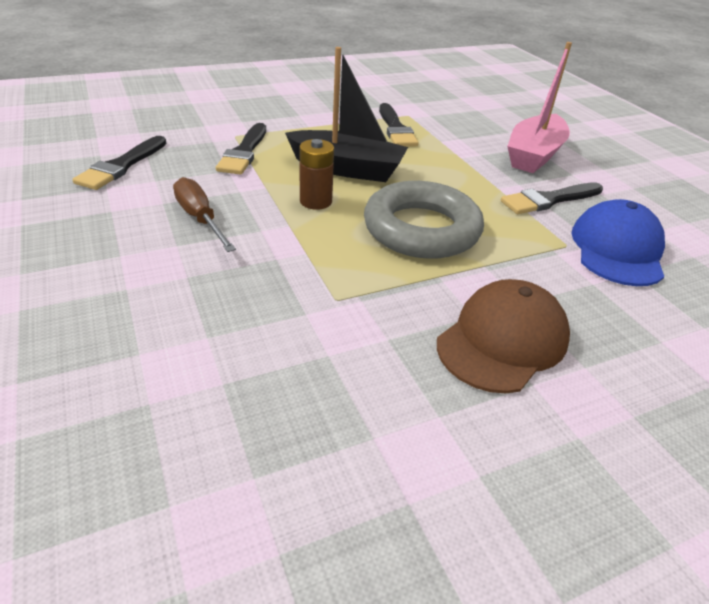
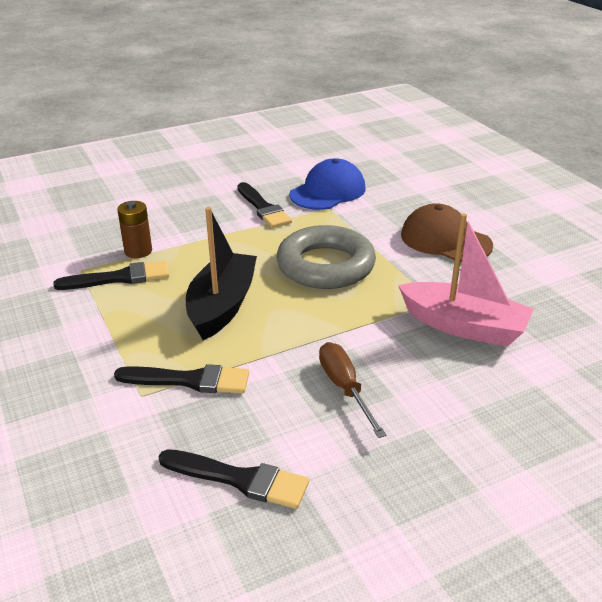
camera: 90 degrees left, 5 degrees down
(200, 218) = (345, 388): brown screwdriver -> brown screwdriver turned 105 degrees clockwise
(316, 201) = (293, 321): brown battery -> brown battery (138, 251)
(533, 155) = (180, 207): pink boat -> pink boat (464, 326)
(617, 249) = (328, 191): blue cap -> blue cap turned 120 degrees clockwise

